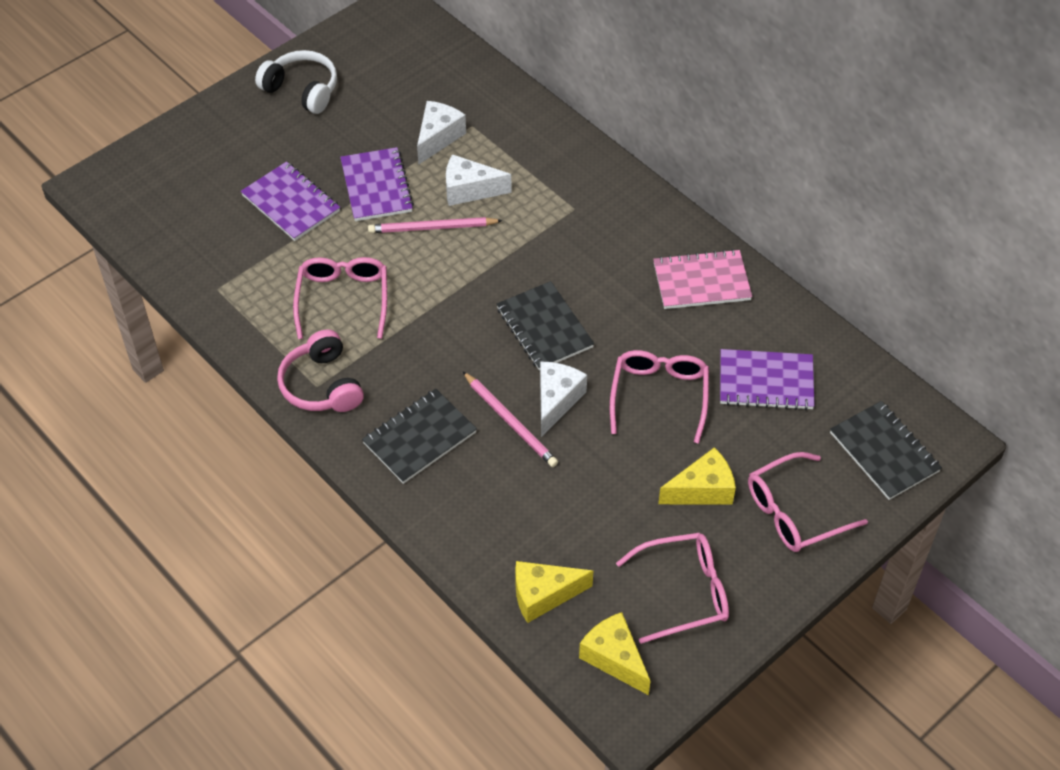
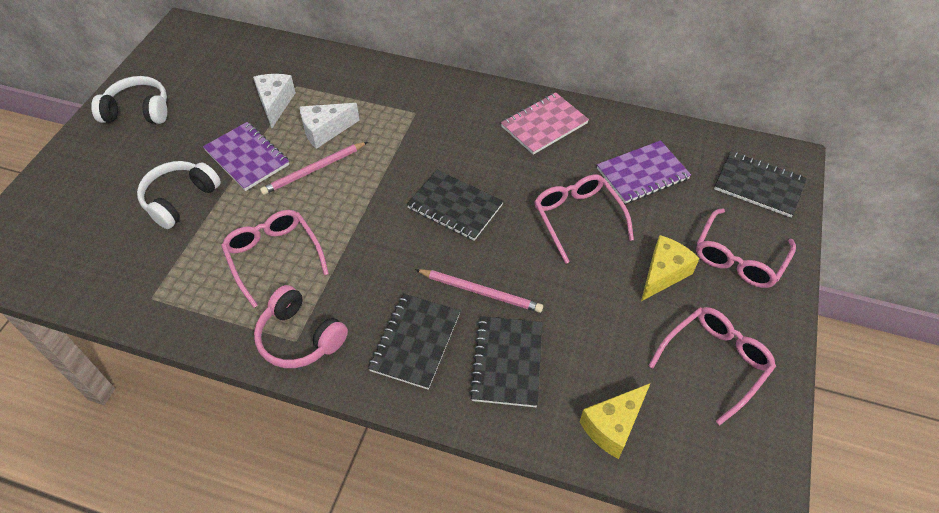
camera: 30 degrees left, 0 degrees up
(291, 203) = (180, 199): purple notebook -> white headphones
(489, 495) = (507, 362): none -> black notebook
(556, 401) = (504, 258): white cheese -> none
(614, 658) = (709, 450): yellow cheese -> none

